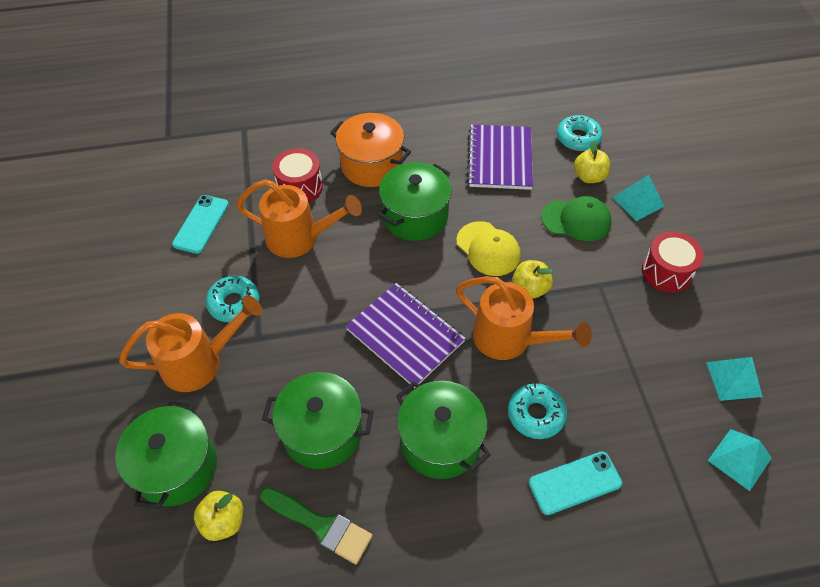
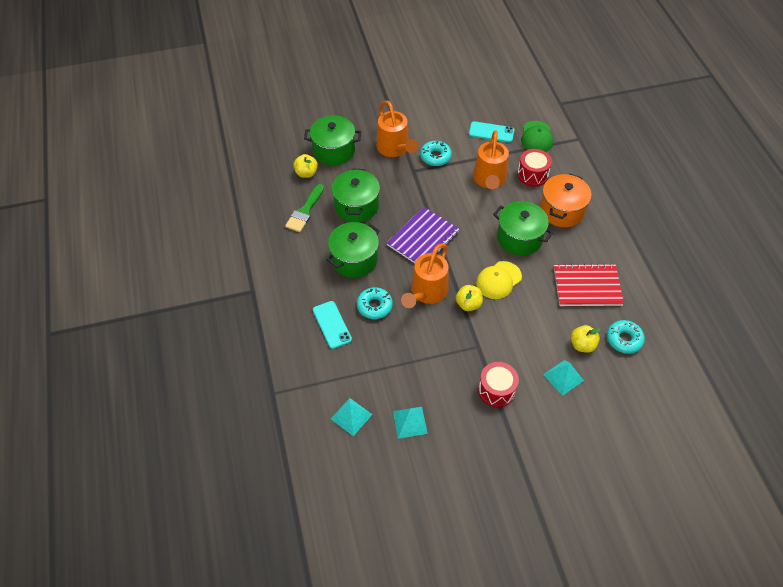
camera: 85 degrees right, 0 degrees up
(500, 159) = (587, 286): purple notebook -> red notebook
(576, 220) = (535, 334): green cap -> green cap (536, 137)

